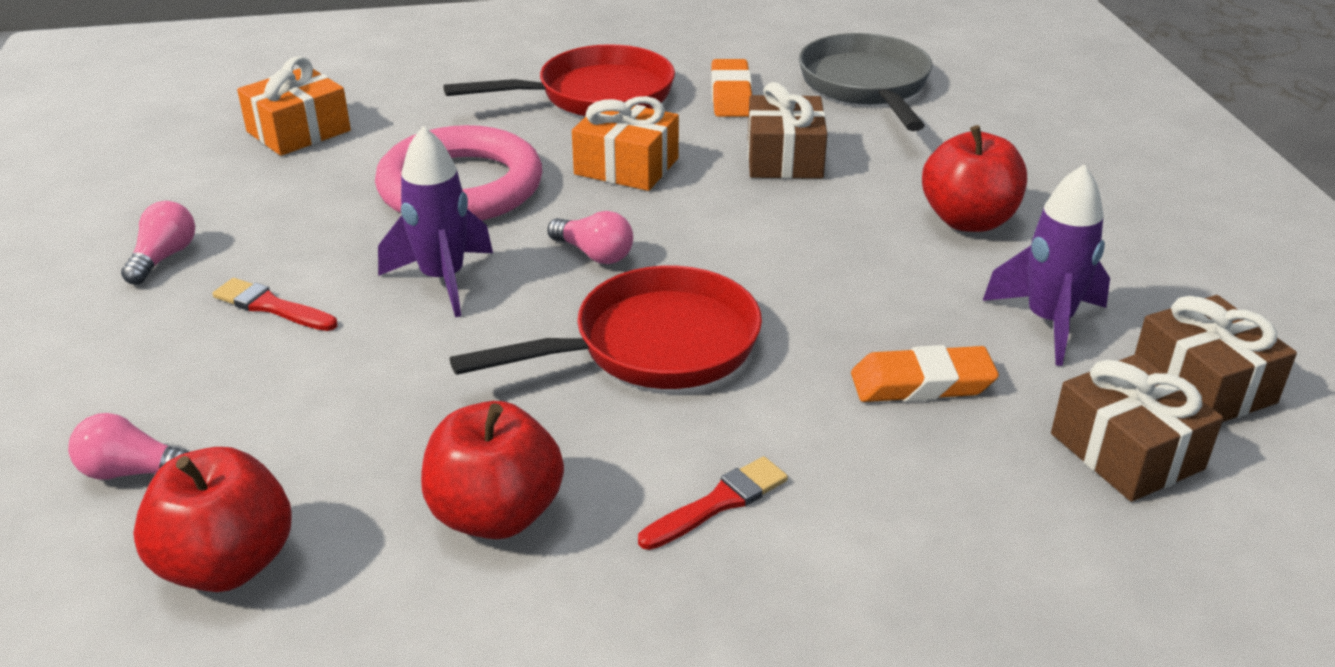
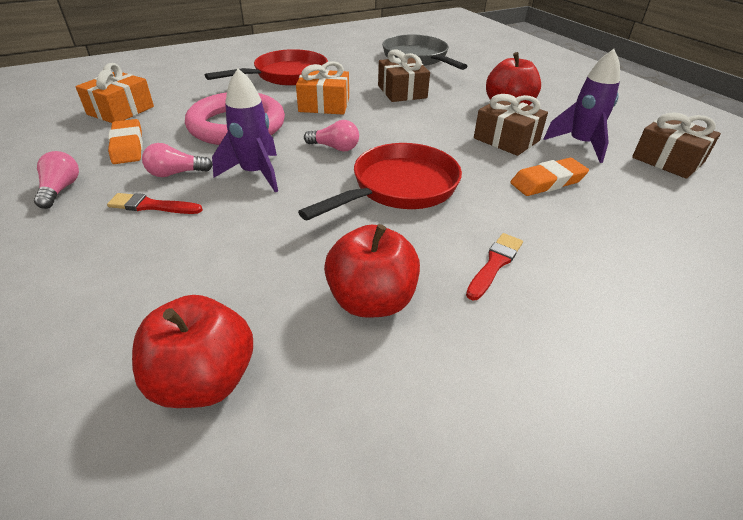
camera: 20 degrees left, 5 degrees up
(133, 472) = (99, 331): pink light bulb -> pink light bulb (176, 173)
(731, 95) = (356, 68): orange eraser -> orange eraser (127, 146)
(1126, 451) = (664, 195): brown gift -> brown gift (506, 139)

